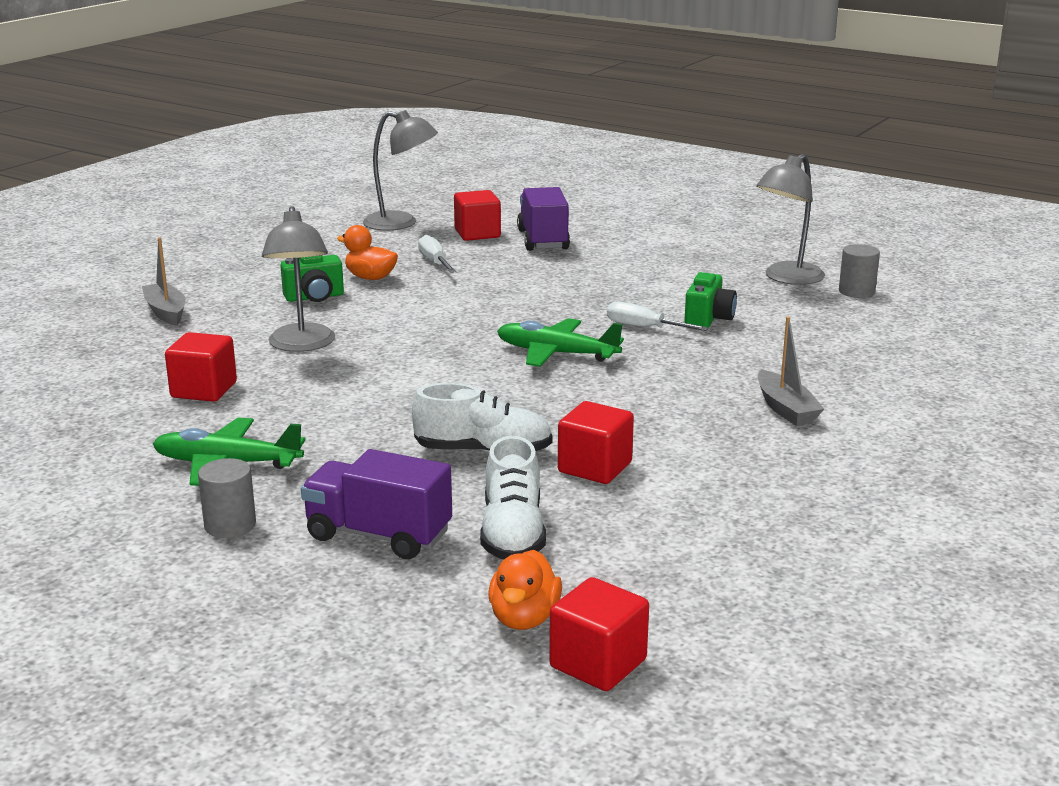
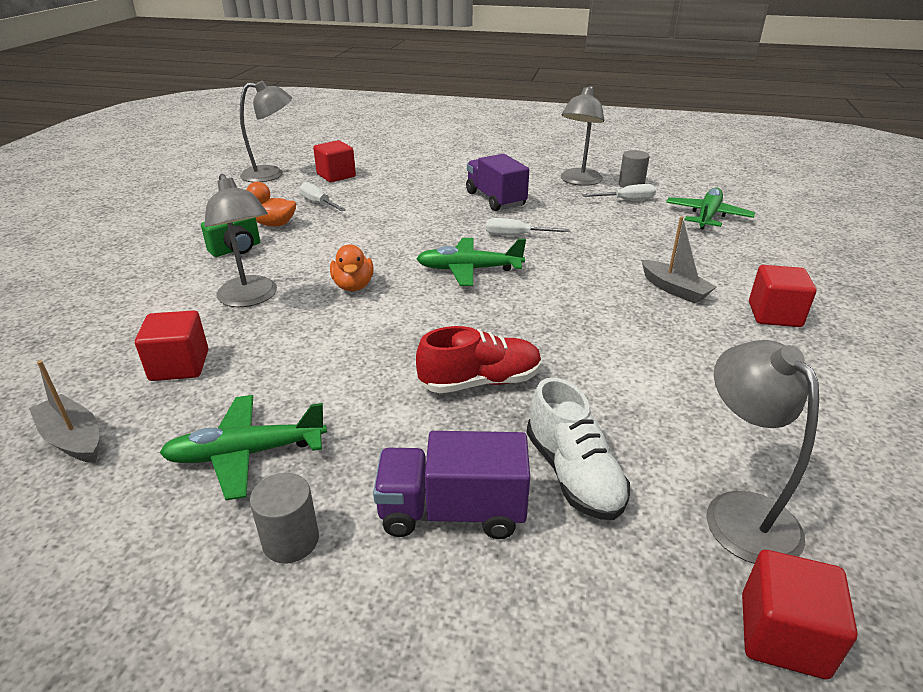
camera: 20 degrees left, 10 degrees up
(166, 312) = (104, 285): grey boat -> grey boat (73, 439)
(483, 451) = (480, 382): white shoe -> red shoe
(524, 618) = (667, 589): orange duck -> orange duck (353, 286)
(542, 240) = (388, 174): purple truck -> purple truck (495, 199)
(595, 467) = (584, 378): red cube -> red cube (774, 315)
(649, 588) = (740, 511): none -> grey lamp
(708, 320) = (555, 221): green camera -> none
(829, 308) = (626, 200): none -> white screwdriver
(922, 341) = (707, 216): none -> green plane

